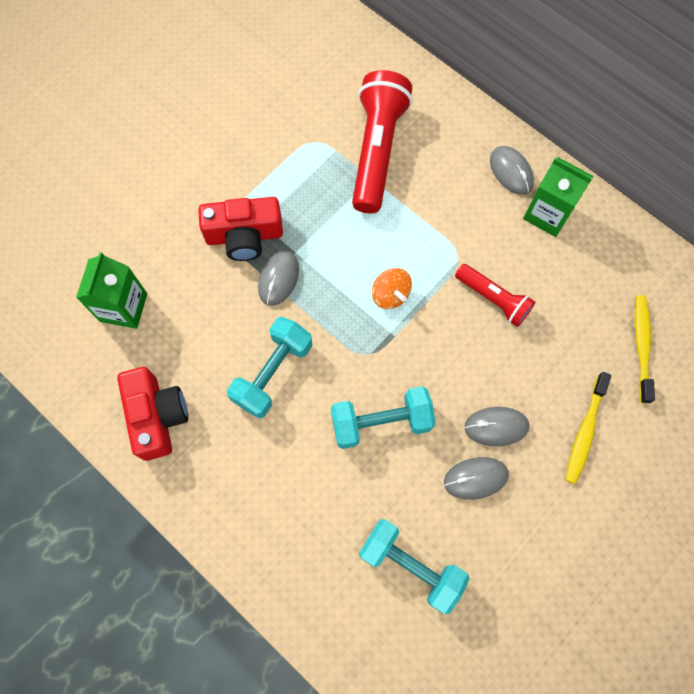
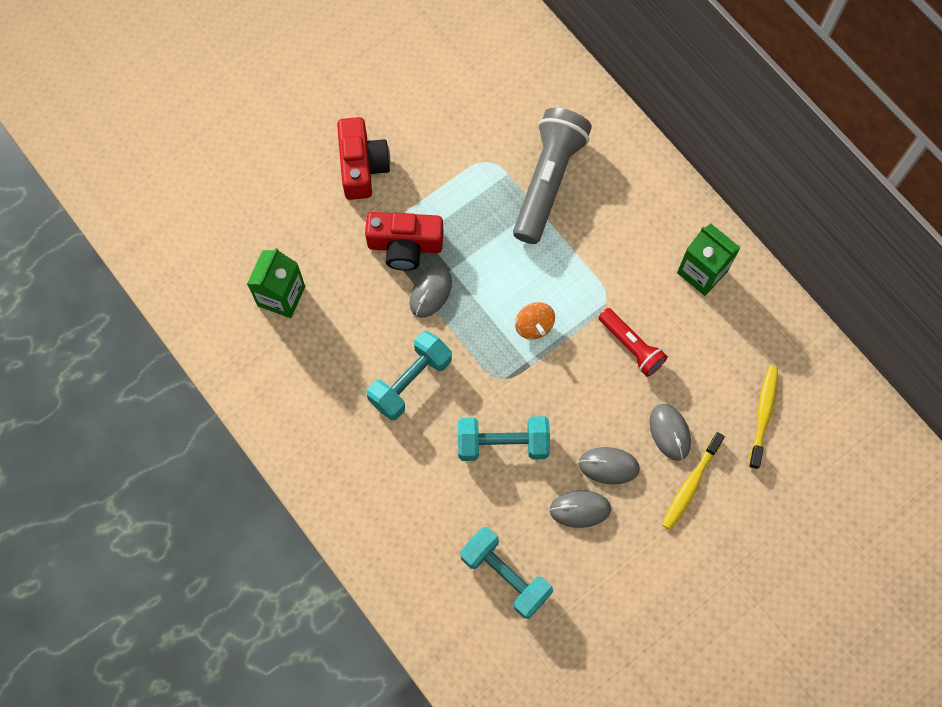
camera: 10 degrees right, 0 degrees up
(157, 416) = (298, 403): red camera -> red camera (362, 166)
(377, 151) = (548, 181): red flashlight -> grey flashlight
(511, 171) = (675, 223): grey mouse -> grey mouse (669, 432)

